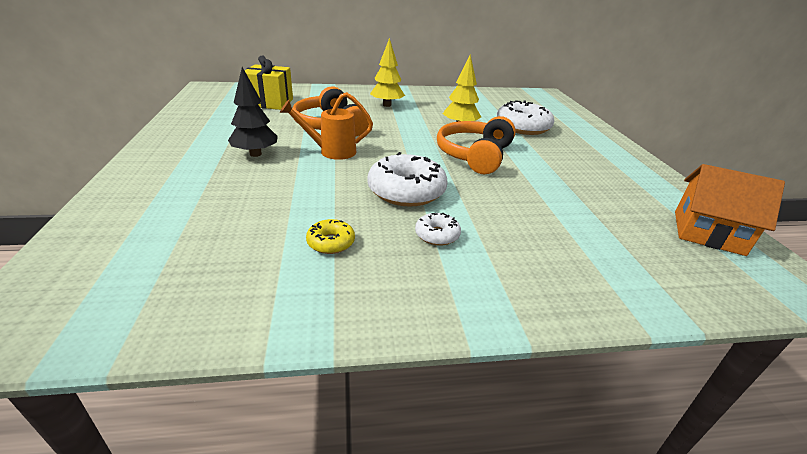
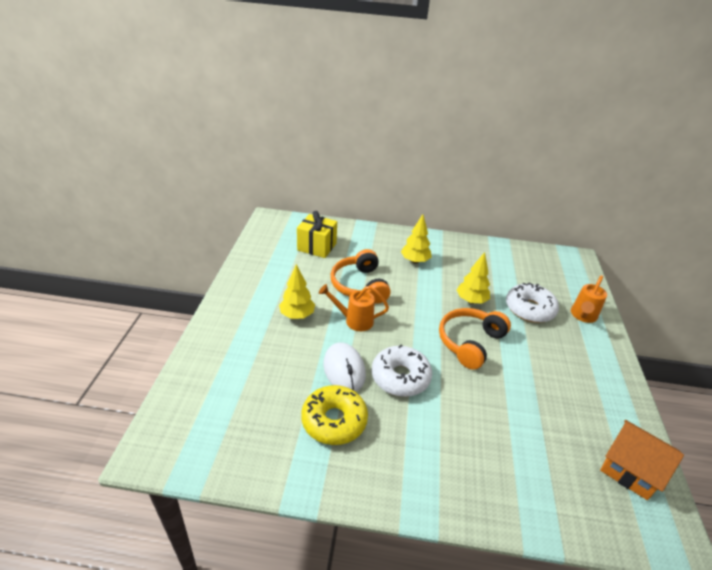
camera: 15 degrees right, 5 degrees up
(255, 154) = (297, 315): black tree -> yellow tree
(331, 193) = (344, 369): none -> white mouse
(331, 242) = (334, 421): yellow donut -> yellow donut, size x2.02
(437, 235) = (409, 428): white donut -> none
(576, 127) = (582, 316): none -> orange watering can

